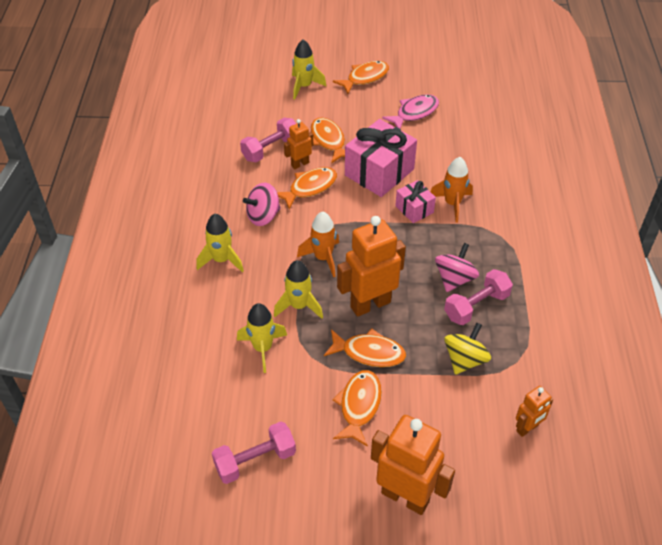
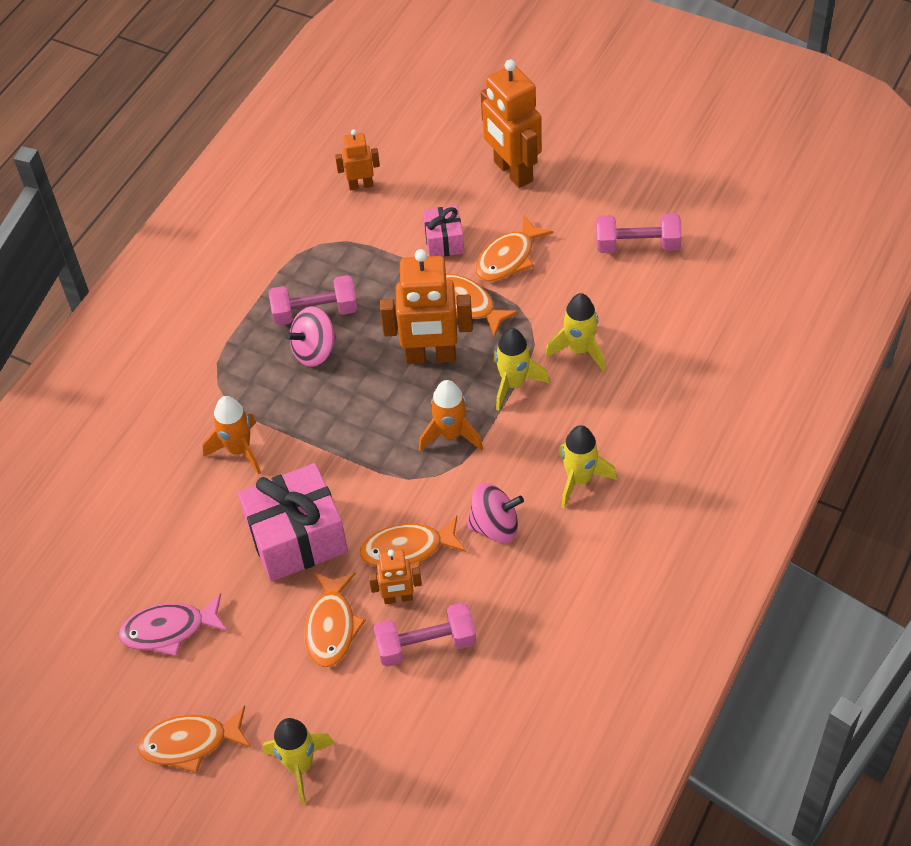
camera: 150 degrees left, 5 degrees up
(414, 209) = (292, 461): pink gift -> pink gift (444, 241)
(465, 360) = (371, 263): yellow spinning top -> none

